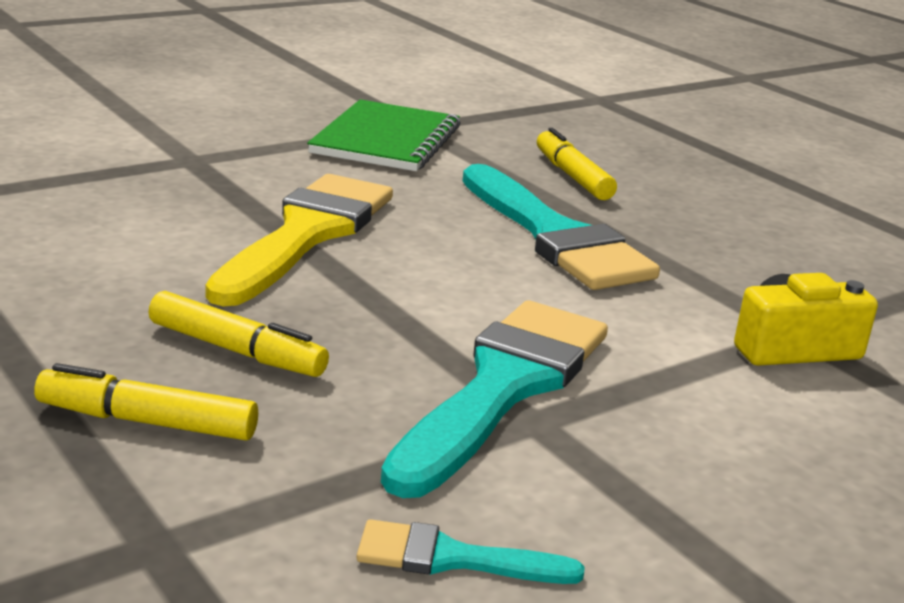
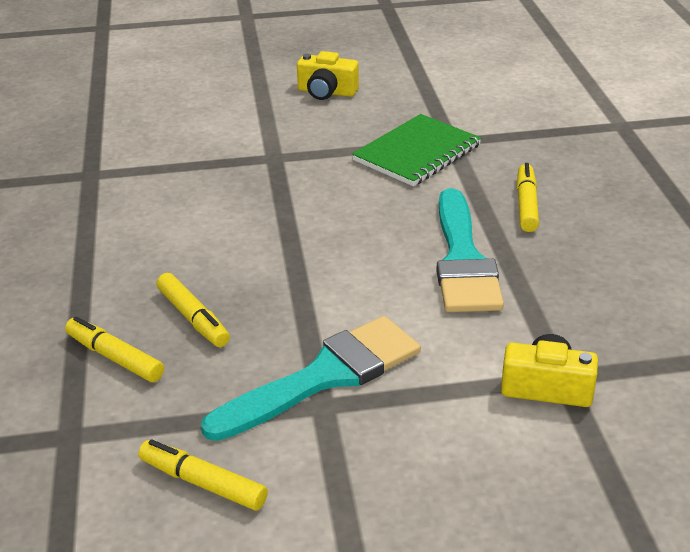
camera: 30 degrees right, 10 degrees up
(204, 91) = (326, 92): none -> yellow camera
(306, 234) = (299, 233): yellow brush -> none
(452, 558) = (203, 483): turquoise brush -> yellow marker

